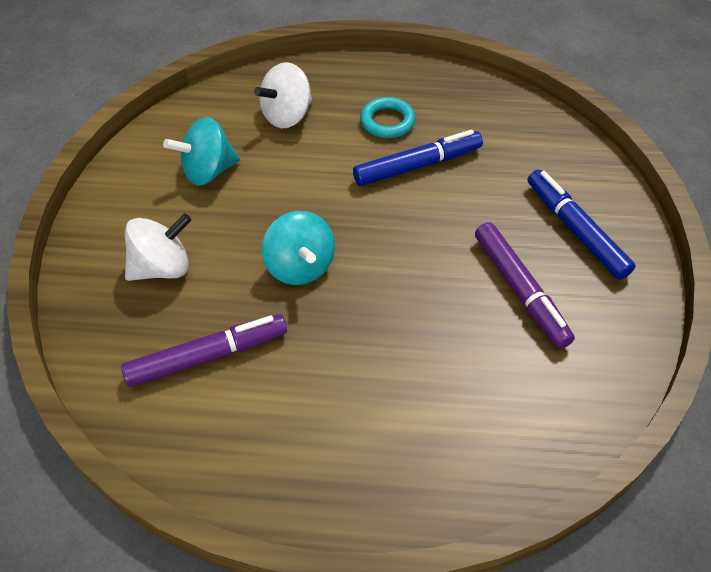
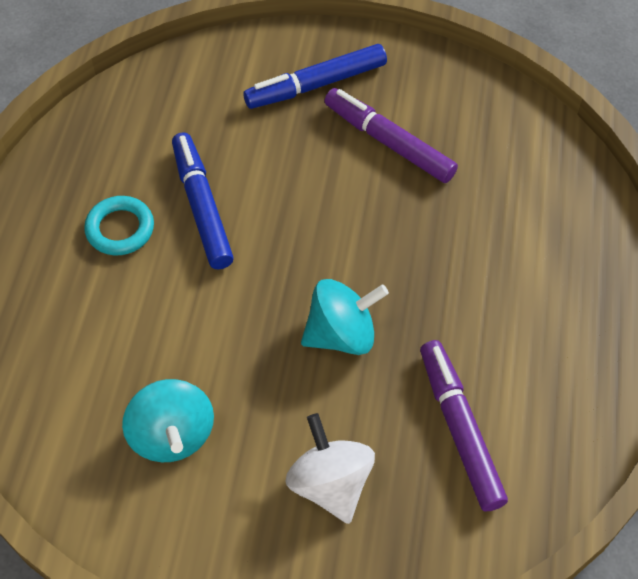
camera: 85 degrees left, 5 degrees up
(287, 116) = (84, 339): white spinning top -> none
(520, 290) = (388, 142): purple marker -> purple marker turned 120 degrees counterclockwise

